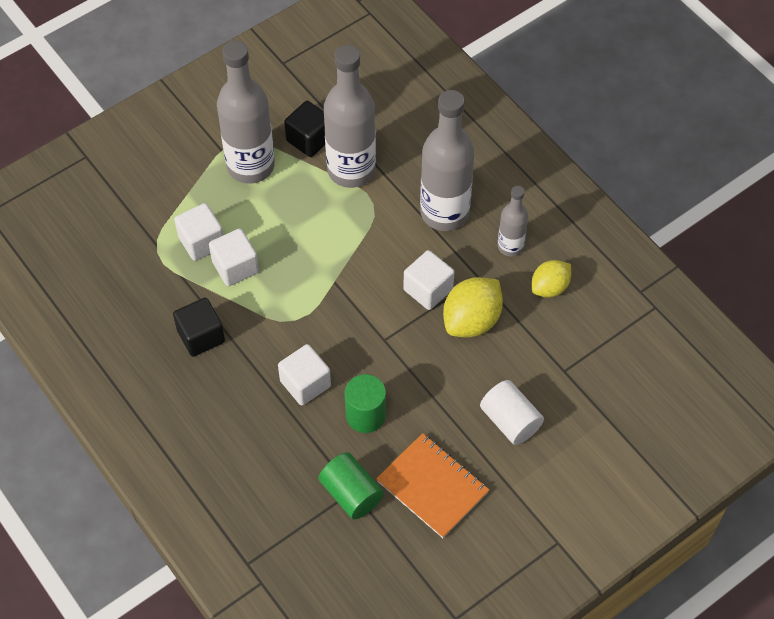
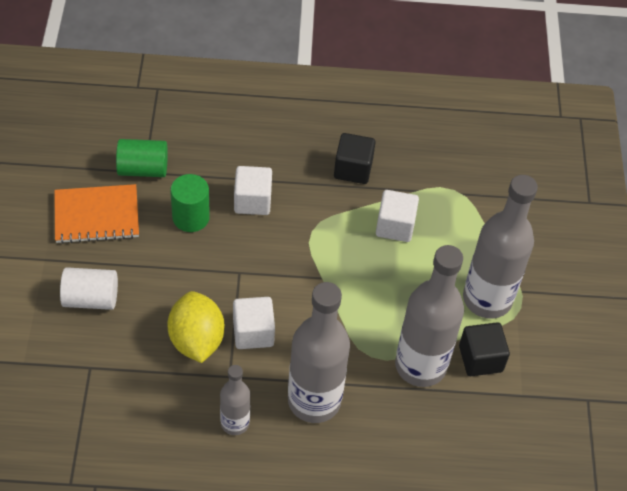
camera: 125 degrees right, 5 degrees down
(201, 241) = (438, 221): white cube -> none
(550, 287) = (168, 419): yellow lemon -> none

